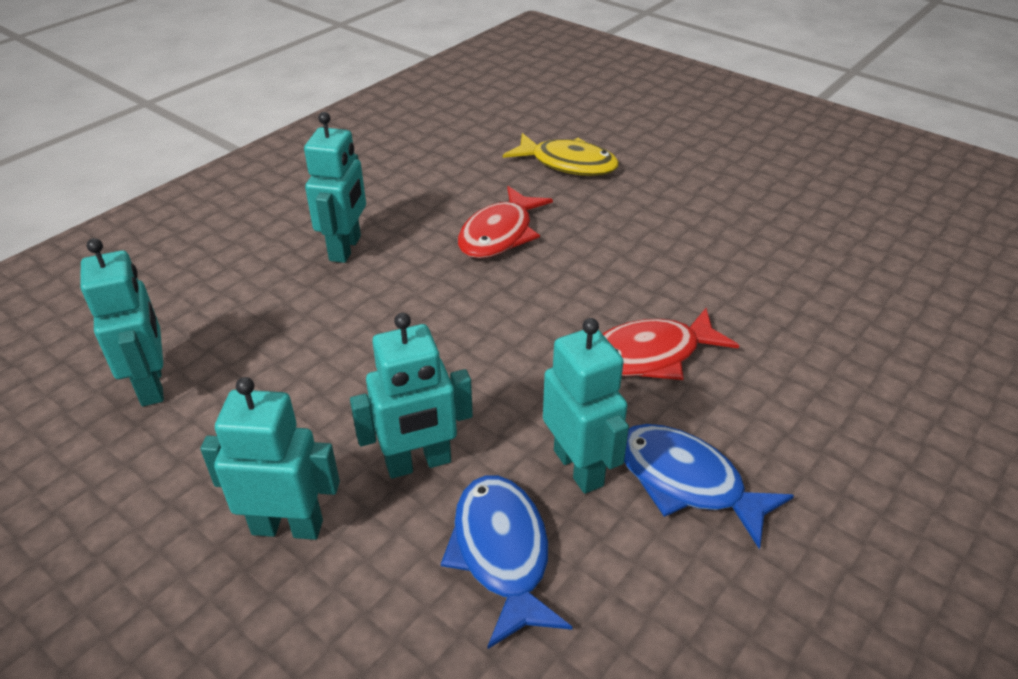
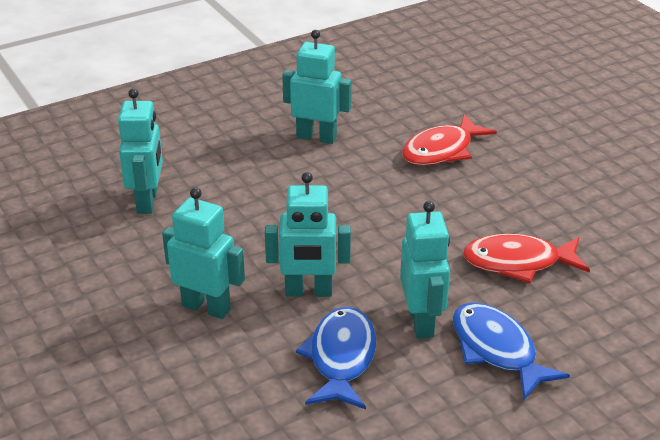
camera: 20 degrees right, 5 degrees down
(346, 248) = (316, 137): turquoise robot -> turquoise robot turned 105 degrees counterclockwise
(568, 164) = (528, 106): yellow fish -> none

